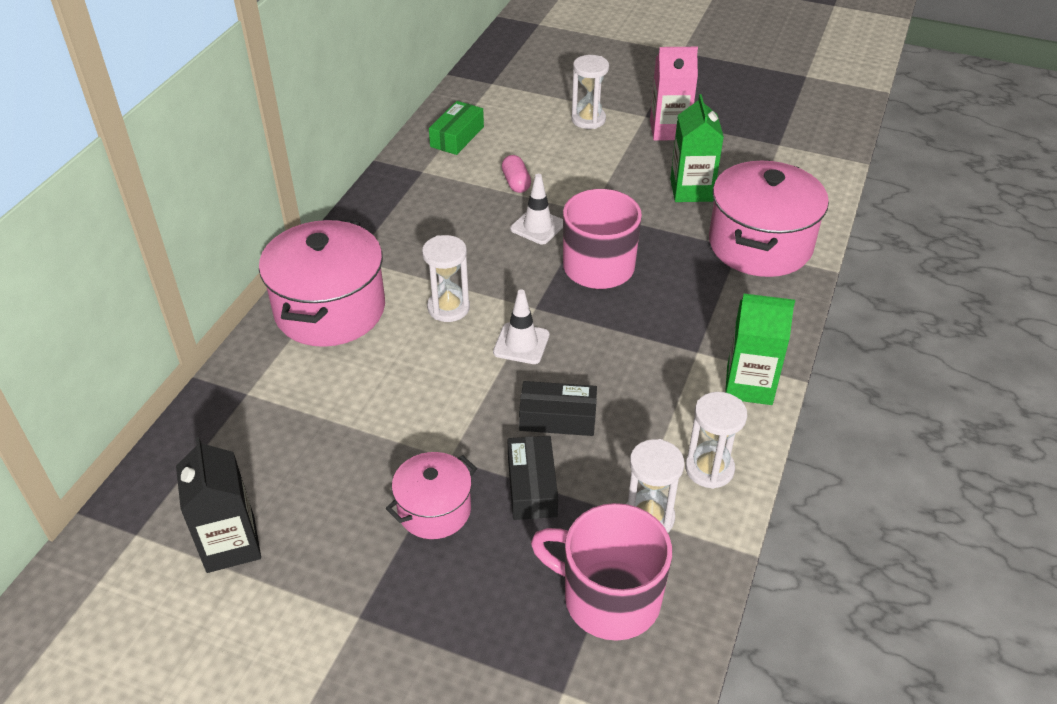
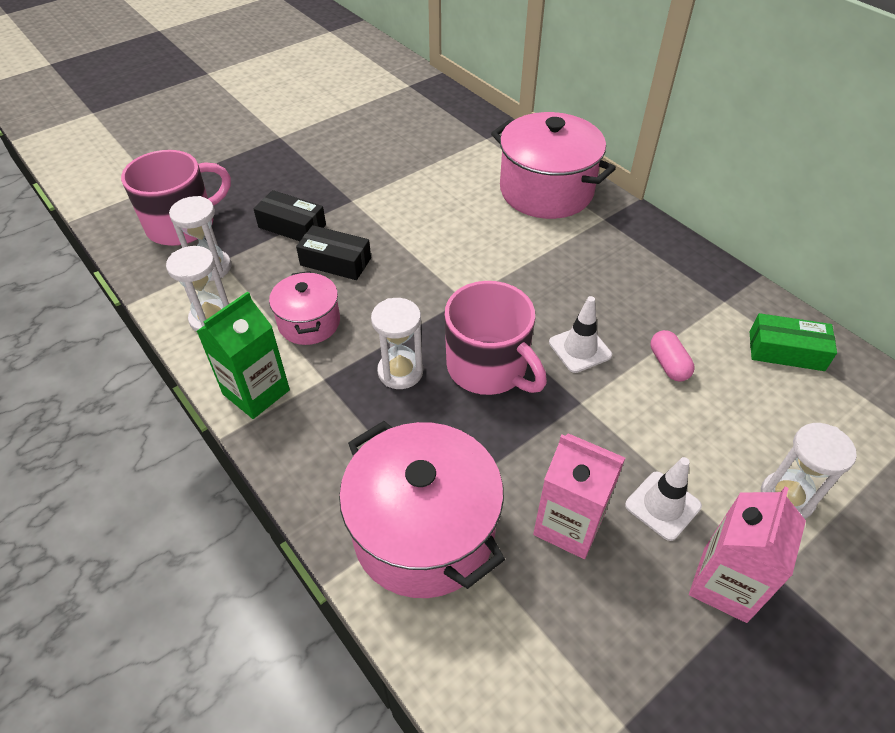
camera: 120 degrees right, 5 degrees up
(231, 544) = (371, 110): black carton -> none
(434, 510) = (318, 181): pink pot -> pink pot (309, 323)
(448, 308) = (502, 249): white hourglass -> white hourglass (400, 372)
(457, 137) = (786, 351): green box -> green box turned 45 degrees counterclockwise
(516, 183) = (668, 364): pink capsule -> pink capsule turned 60 degrees clockwise
(521, 343) = (428, 273): white traffic cone -> white traffic cone (662, 505)
(557, 418) = (335, 261): black box -> black box turned 75 degrees clockwise
(691, 190) = (569, 524): green carton -> pink carton

